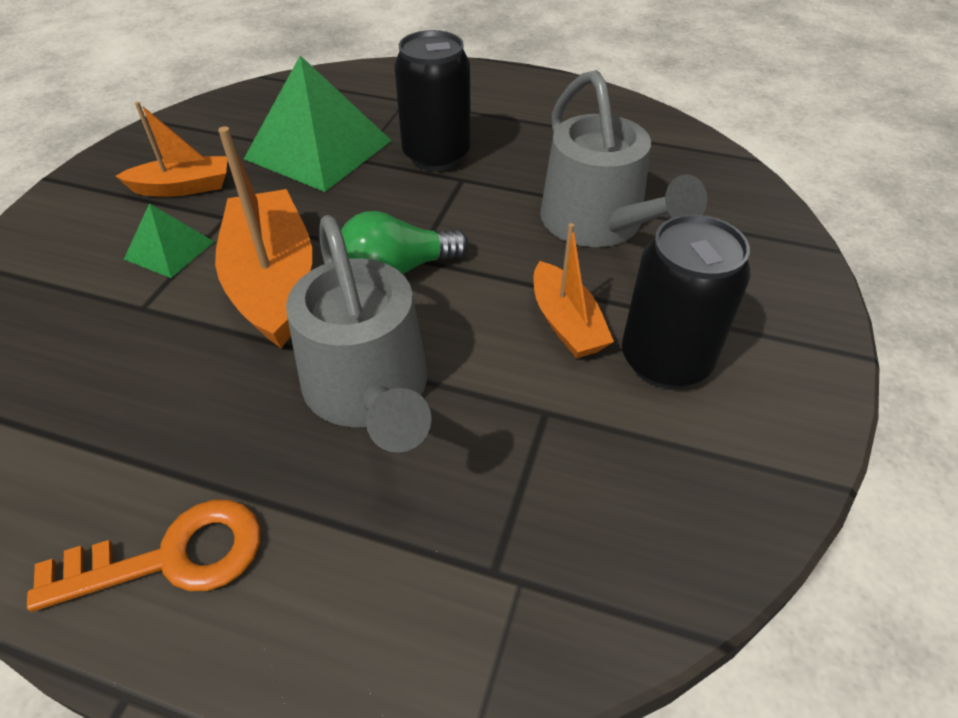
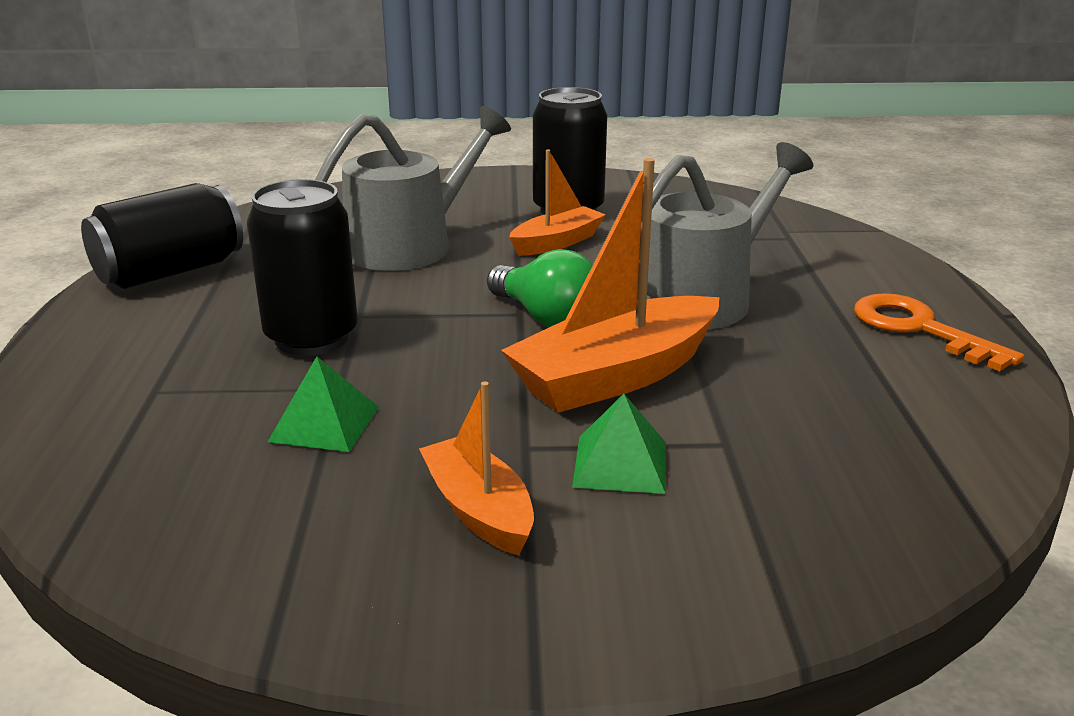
camera: 110 degrees left, 20 degrees down
(318, 149) = (324, 423): green pyramid -> green pyramid, size x0.51
(587, 109) = (170, 272): none -> black can

